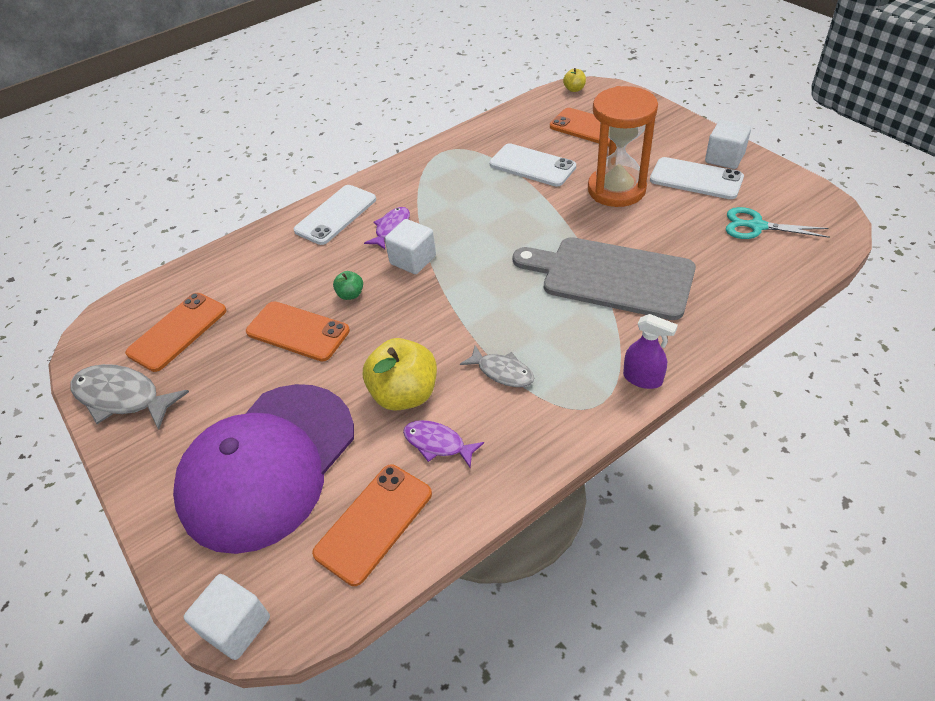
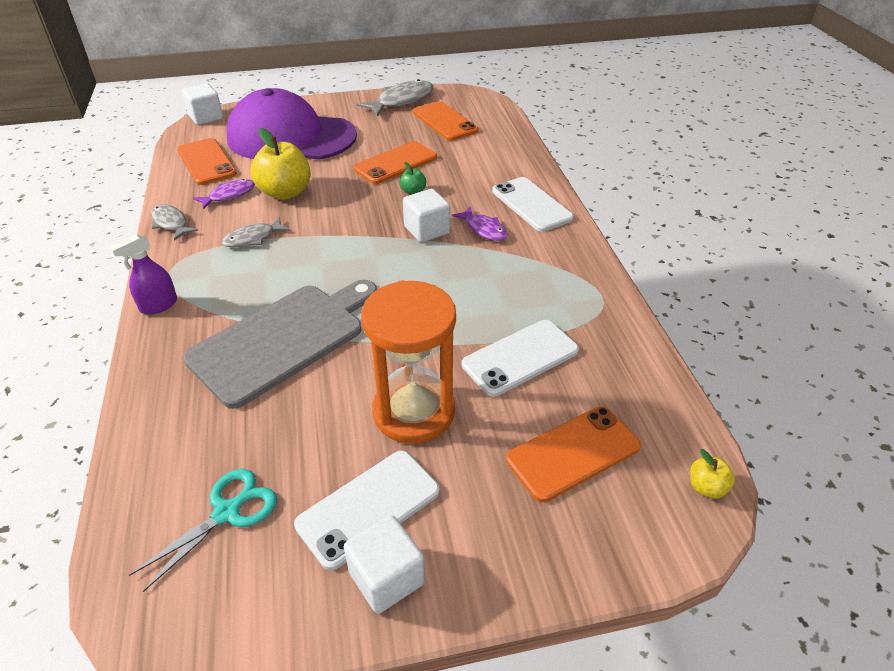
camera: 110 degrees right, 5 degrees down
(268, 465) = (291, 137): purple cap -> purple cap turned 45 degrees counterclockwise
(524, 462) = (170, 223): none -> grey fish

